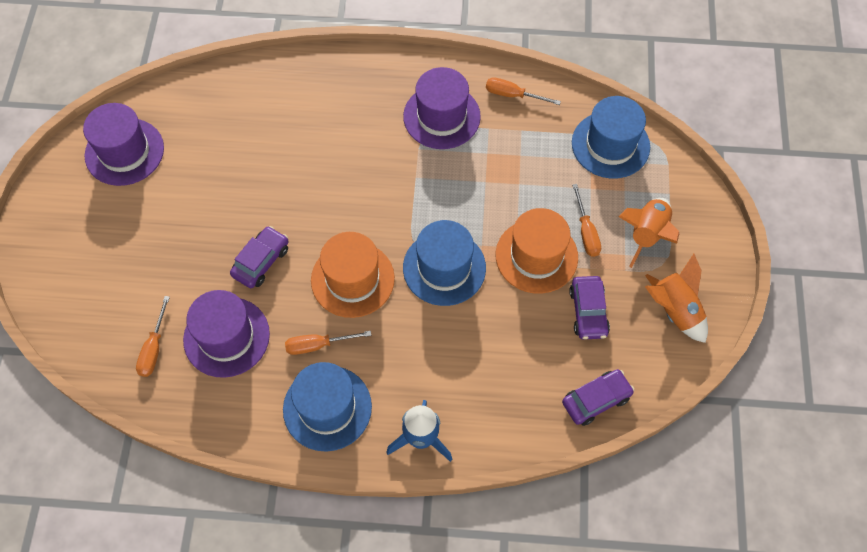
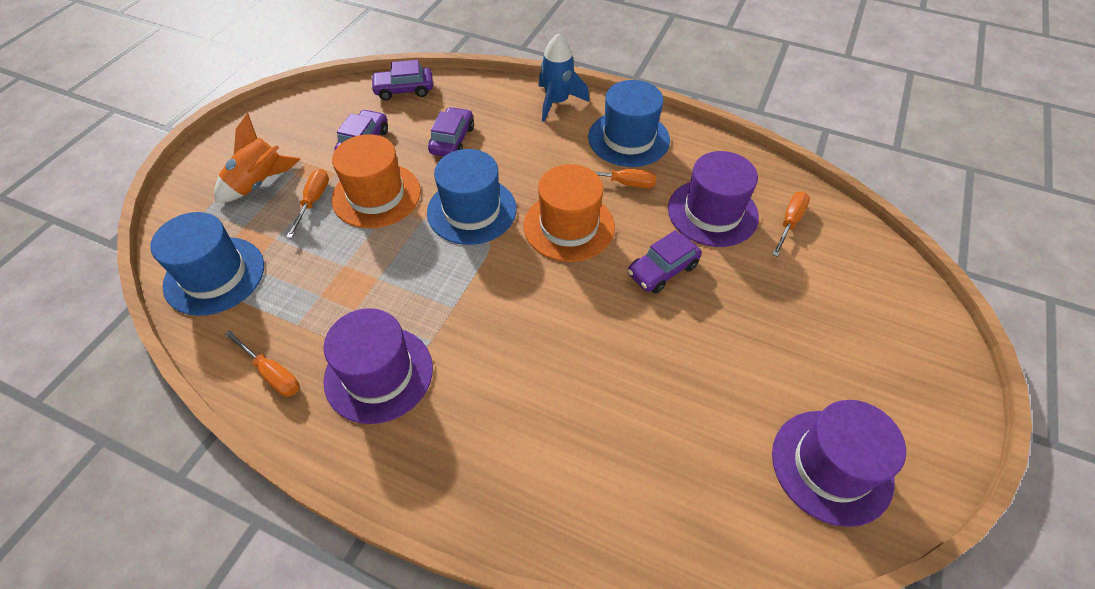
camera: 160 degrees left, 10 degrees down
(505, 344) = (452, 140): none -> purple car
(674, 310) = (291, 125): orange rocket -> none

